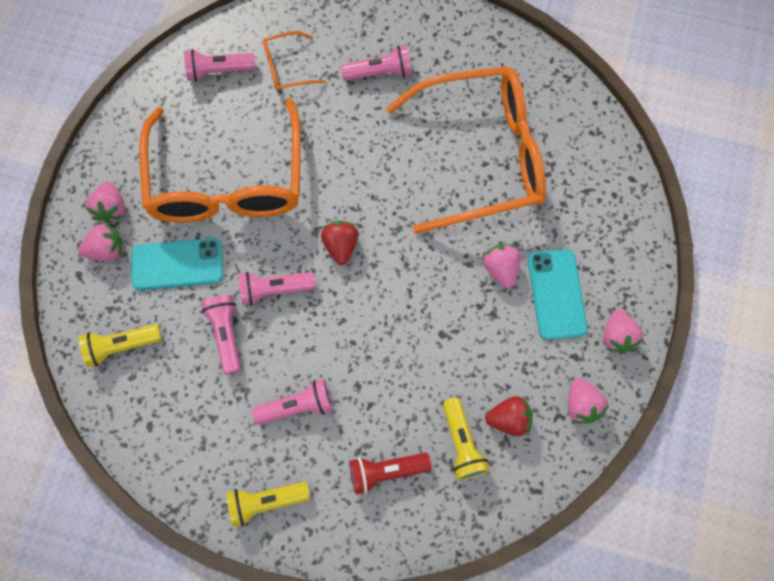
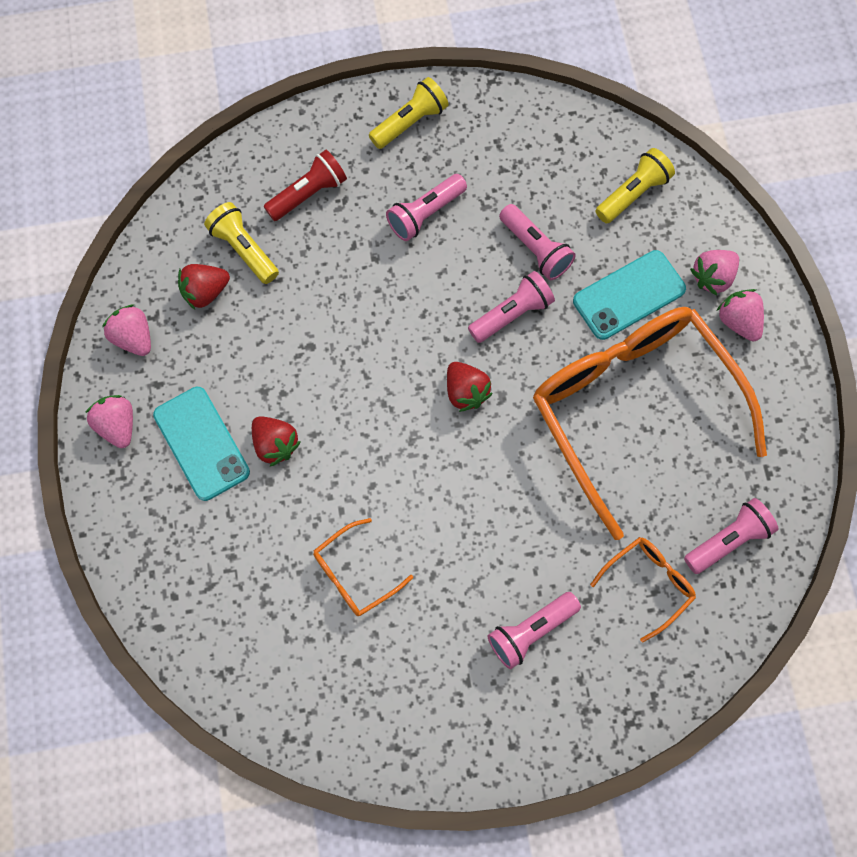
camera: 155 degrees right, 0 degrees up
(481, 156) = (354, 574): orange glasses -> orange glasses, size x0.41
(501, 269) = (275, 444): pink strawberry -> red strawberry

